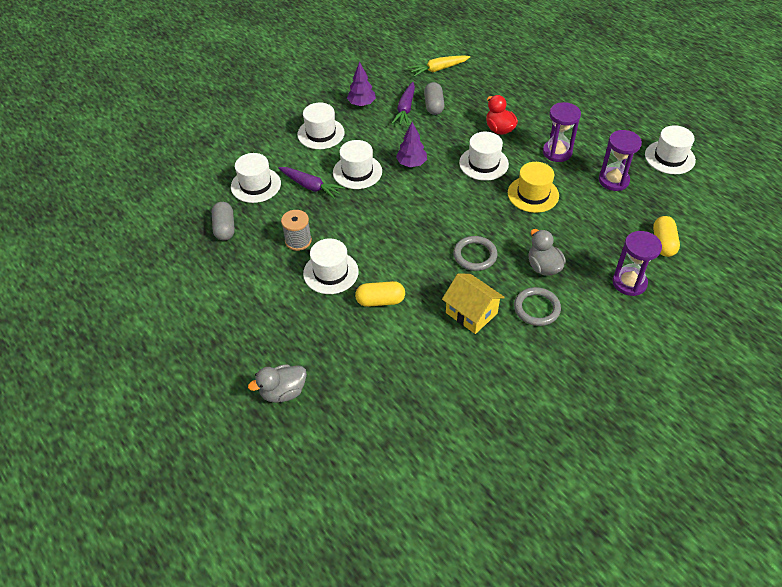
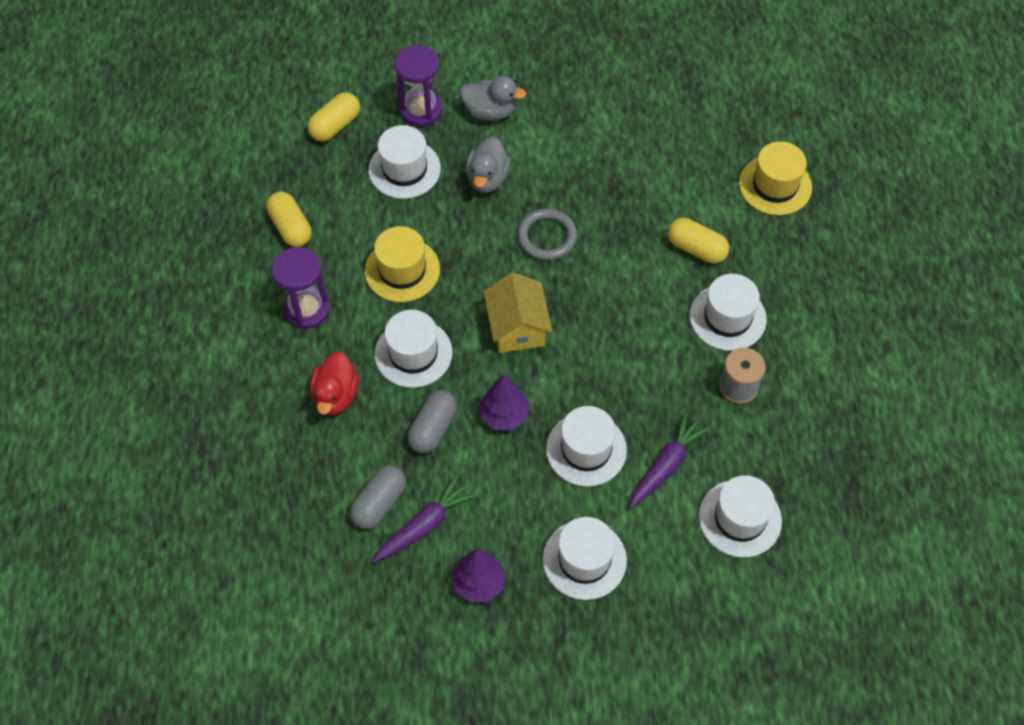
camera: 145 degrees left, 10 degrees up
(224, 228) = (822, 468): grey capsule -> grey capsule (433, 428)
(283, 392) = (865, 214): grey duck -> grey duck (490, 111)
(311, 186) = (666, 465): purple carrot -> purple carrot turned 60 degrees clockwise
(360, 374) = (775, 185): none -> yellow hat
(438, 69) = (299, 579): yellow carrot -> none
(471, 313) = (611, 177): yellow house -> yellow house (517, 327)
(536, 308) = (541, 142): grey ring -> none
(613, 180) = (290, 227): purple hourglass -> yellow capsule
(669, 157) = (189, 214): white hat -> white hat (404, 169)

